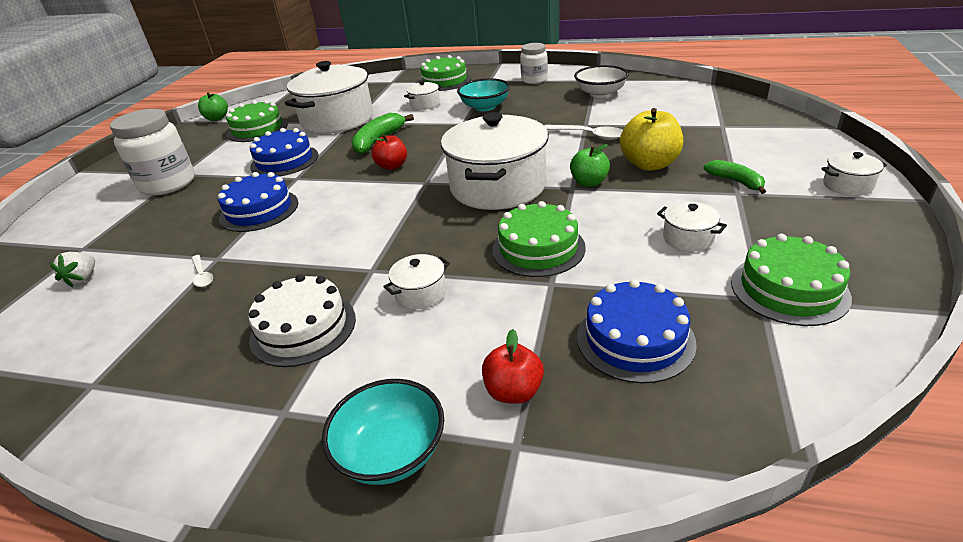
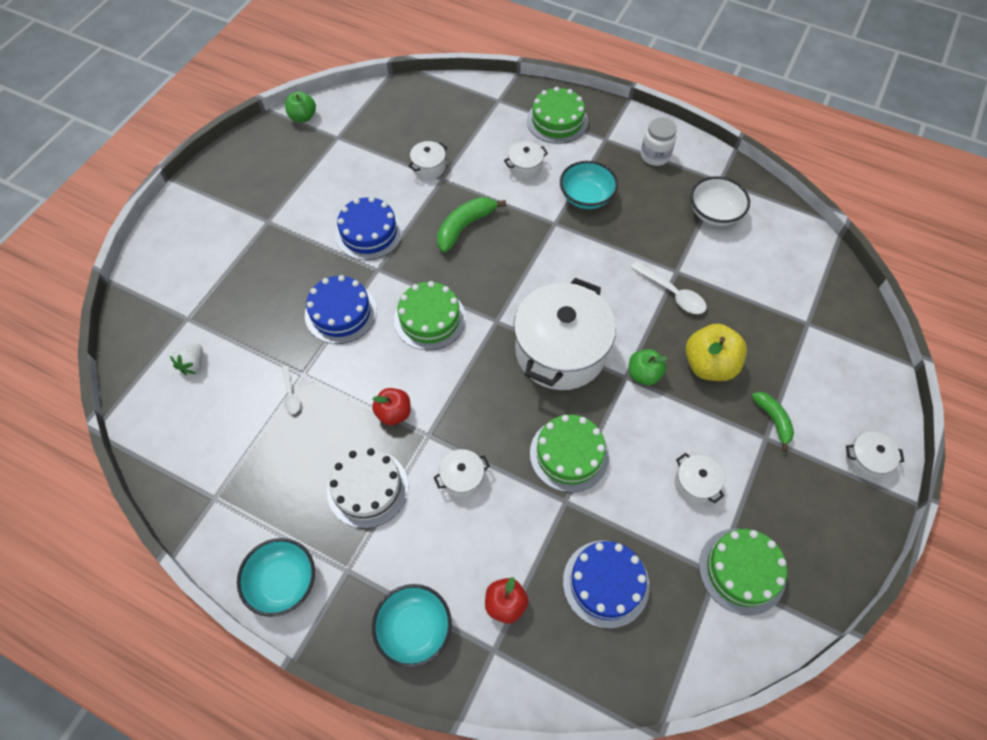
camera: 10 degrees right, 25 degrees up
(168, 184) = (256, 235): white jar -> none
(186, 449) = (283, 582): none -> turquoise bowl
(257, 129) = (345, 157): green cake -> green cake (429, 319)
(337, 120) = (429, 167): white pot -> white pot, size x0.42
(392, 166) = (470, 280): red apple -> red apple (394, 413)

